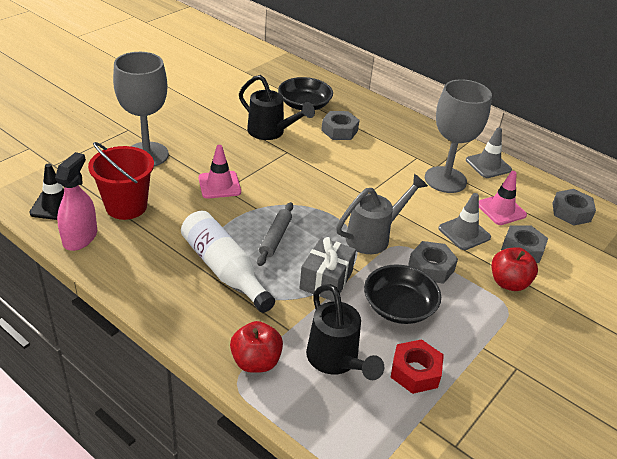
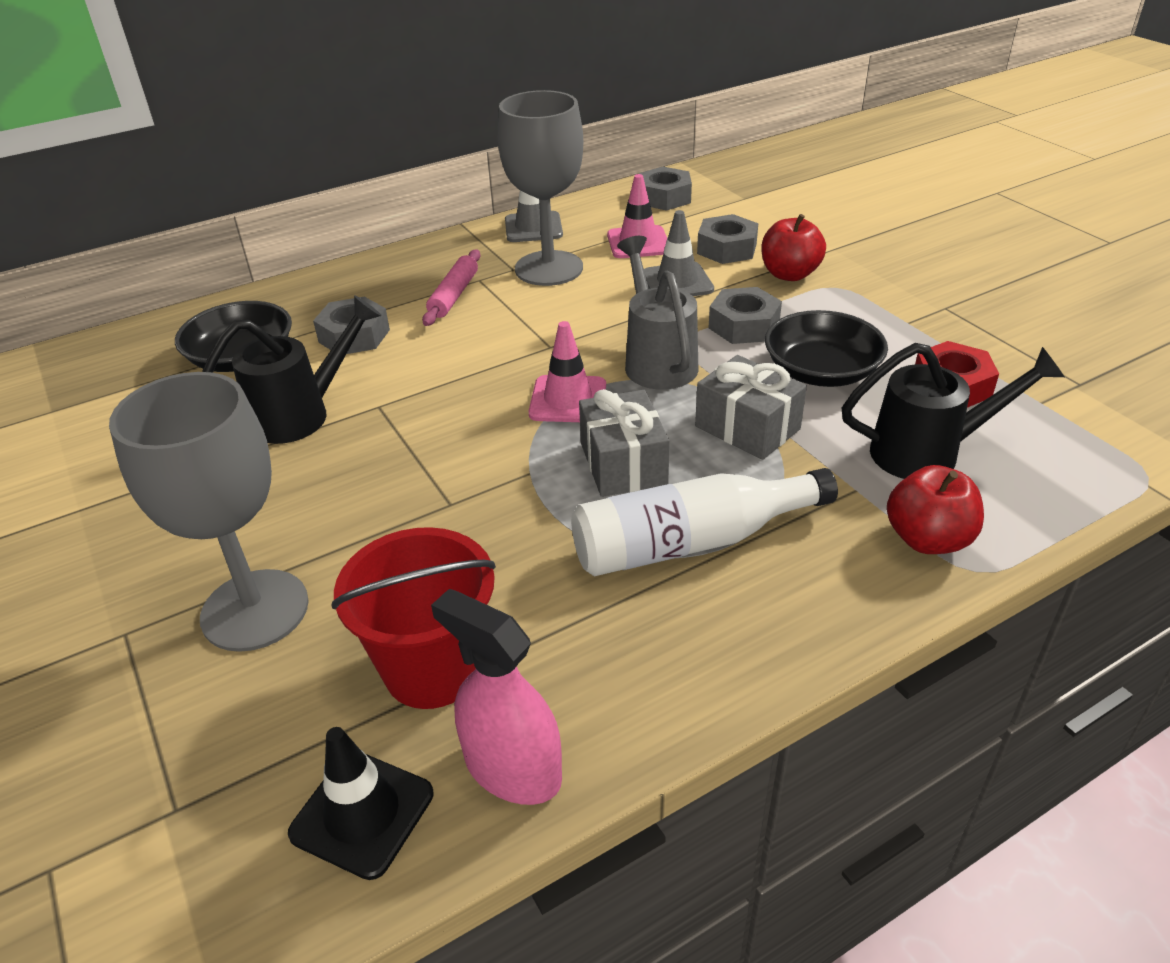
camera: 65 degrees left, 0 degrees up
(219, 185) = (433, 510): pink traffic cone -> pink traffic cone (568, 400)
(275, 238) = (623, 464): grey rolling pin -> grey gift
(395, 152) = (453, 295): none -> pink rolling pin

